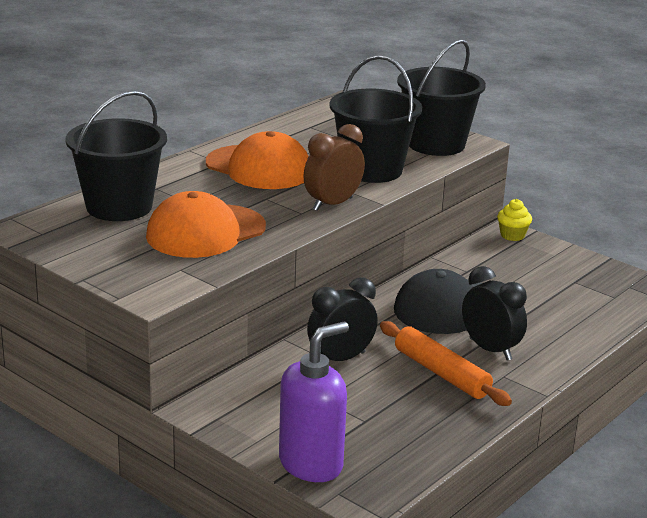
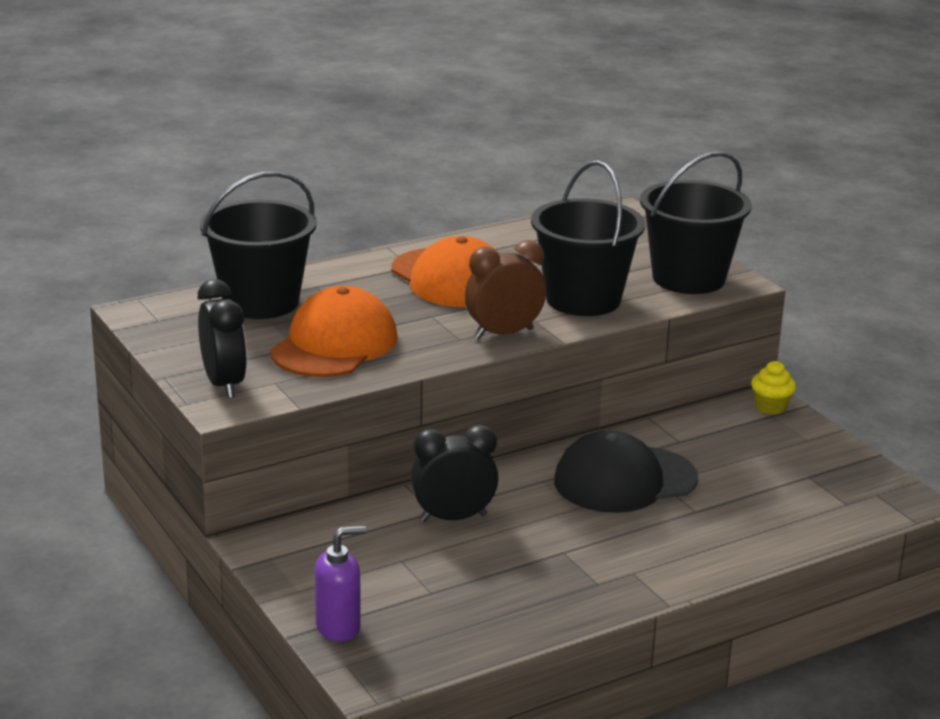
camera: 20 degrees right, 0 degrees up
(205, 232) = (334, 344): orange cap -> orange cap turned 135 degrees clockwise
(311, 464) = (338, 627): purple soap dispenser -> purple soap dispenser, size x0.65
(441, 373) = (560, 556): orange rolling pin -> none
(490, 349) = (639, 539): black clock -> black clock (224, 384)

